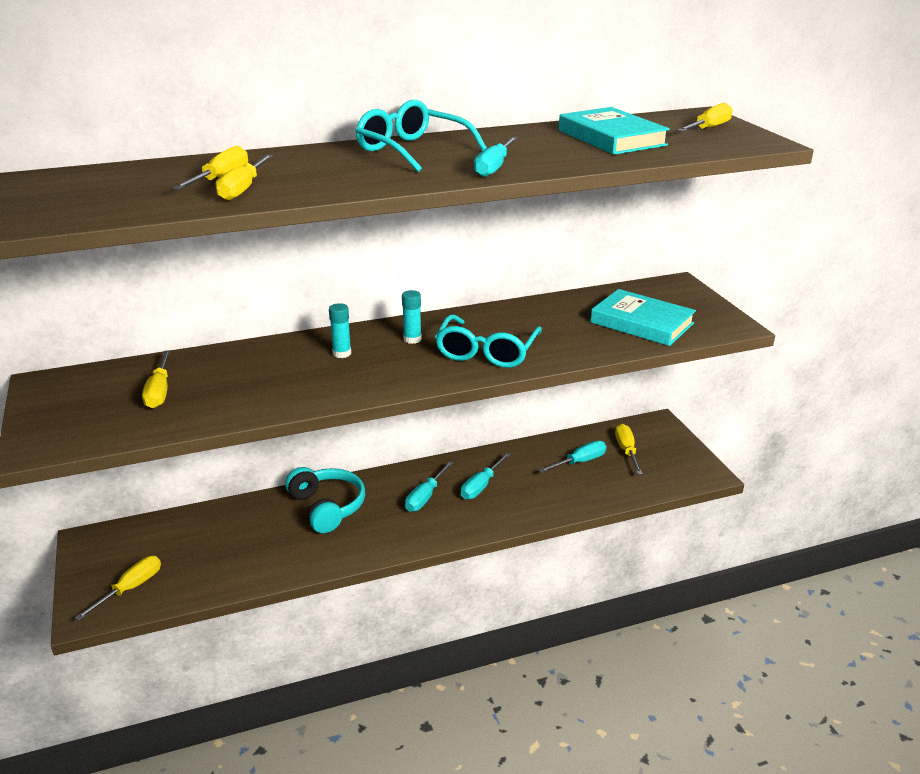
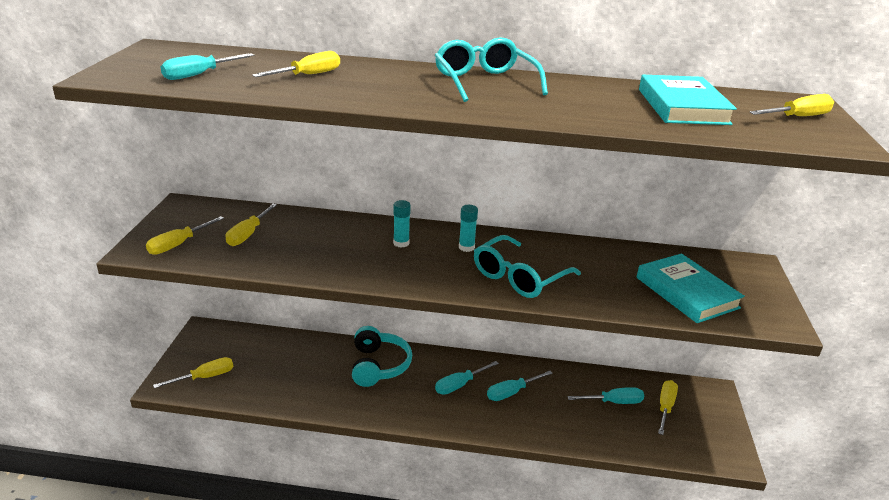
camera: 25 degrees right, 0 degrees up
(243, 189) = (312, 87): yellow screwdriver -> yellow screwdriver (178, 244)
(494, 168) = (535, 111): turquoise screwdriver -> turquoise screwdriver (199, 75)

